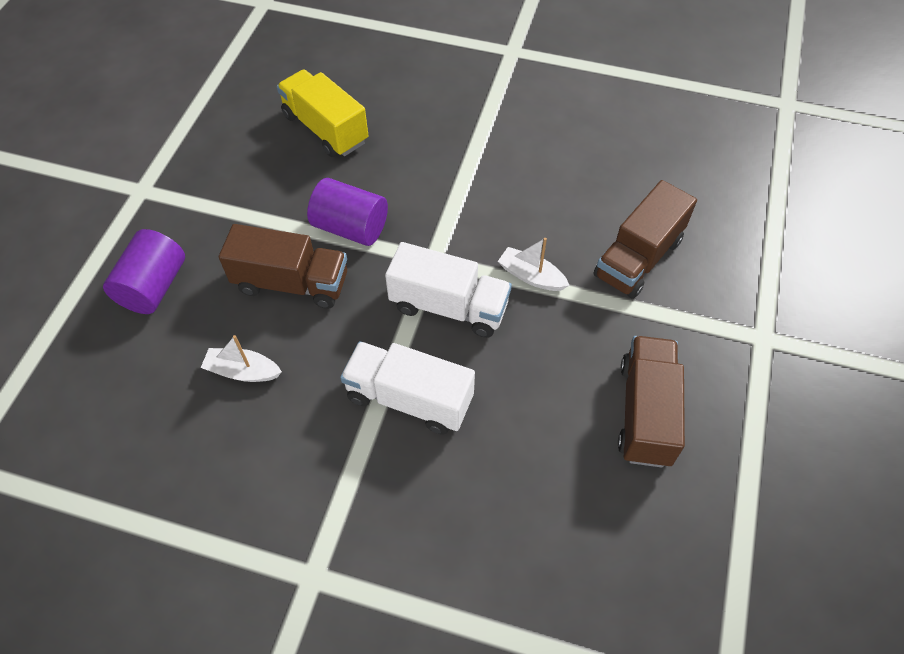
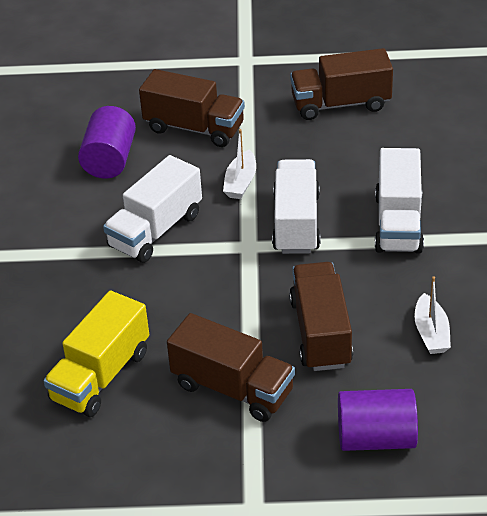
camera: 105 degrees left, 15 degrees down
(264, 205) = (232, 388): none -> brown truck
(350, 227) = (234, 312): purple cylinder -> purple cylinder (109, 160)
(485, 195) = (155, 230): none -> white truck

